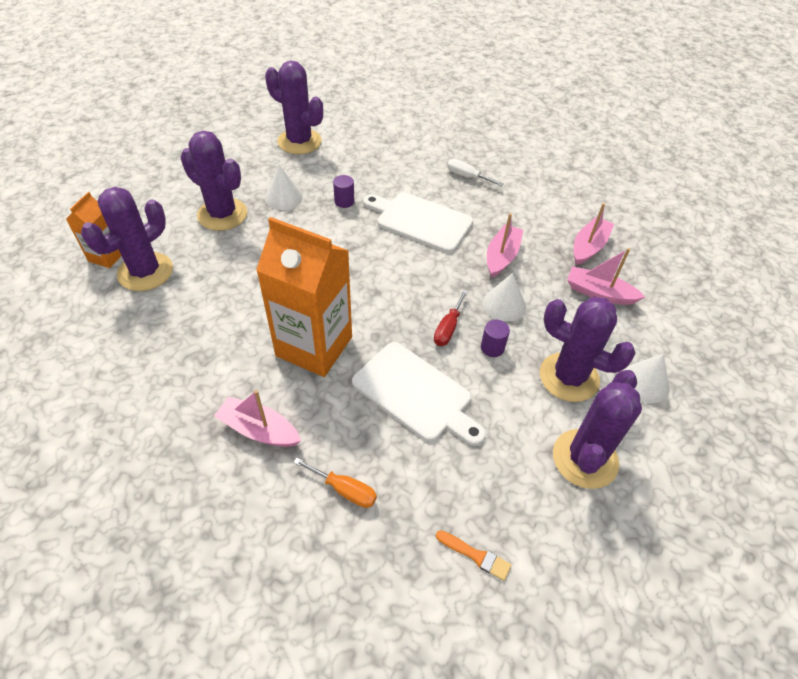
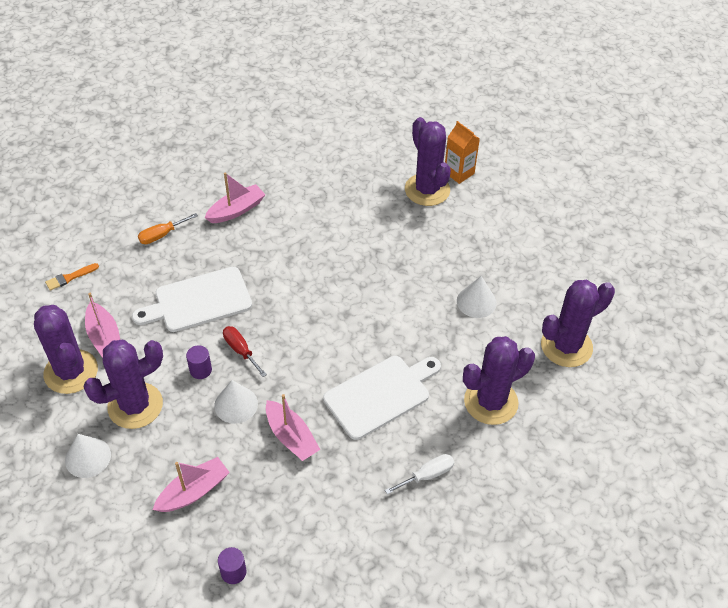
camera: 120 degrees right, 0 degrees up
(222, 214) = (474, 252): purple cactus -> purple cactus (491, 402)
(314, 346) = (284, 261): orange carton -> none
(344, 201) = (444, 345): purple cylinder -> purple cylinder (233, 572)
(588, 247) = (253, 526): pink boat -> pink boat (104, 337)

